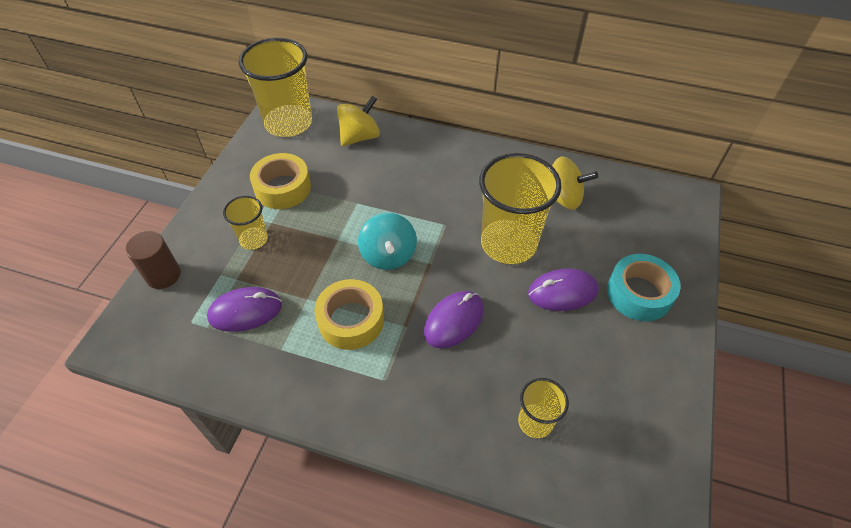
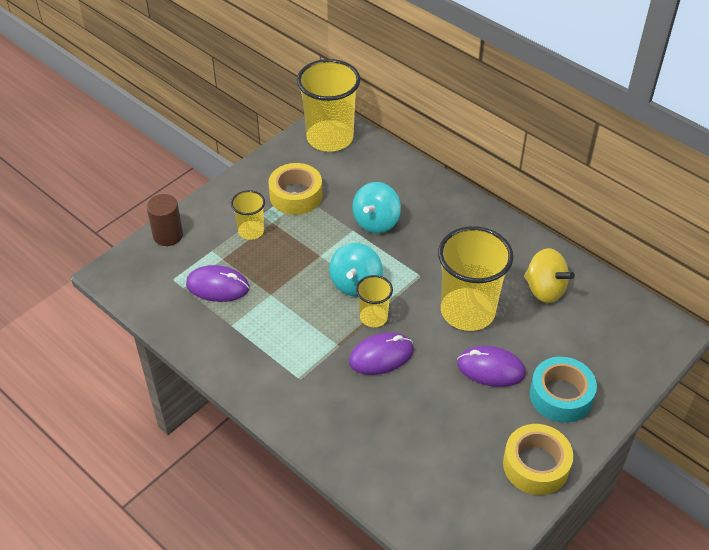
camera: 25 degrees right, 5 degrees down
(351, 320) = (297, 324): yellow tape -> yellow tape (536, 465)
(359, 137) = (387, 171): yellow spinning top -> none
(375, 187) = (376, 222): none -> turquoise spinning top
(535, 422) = (402, 456): yellow cup -> yellow cup (373, 317)

